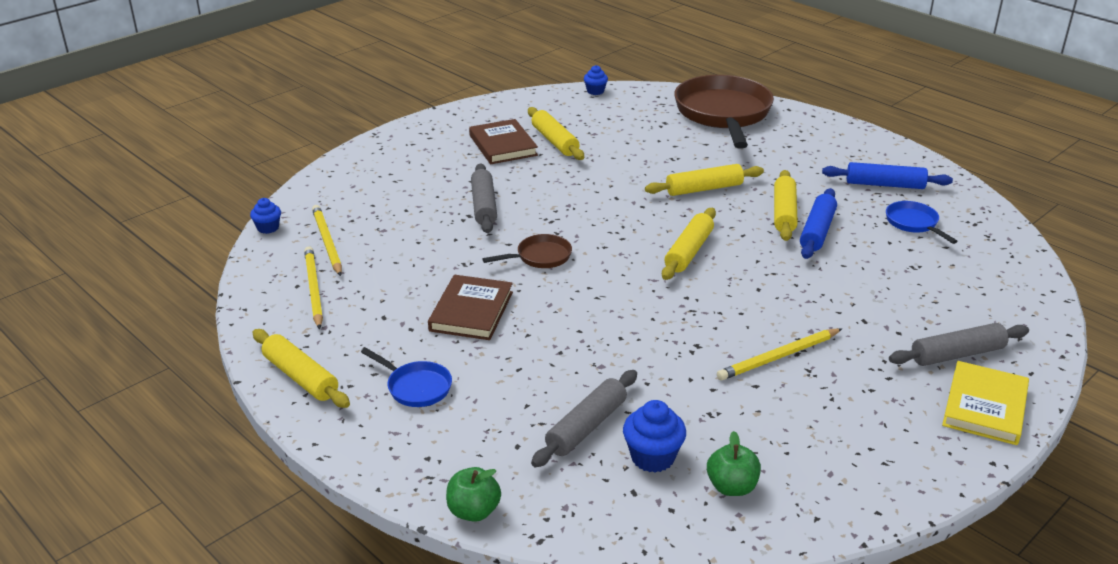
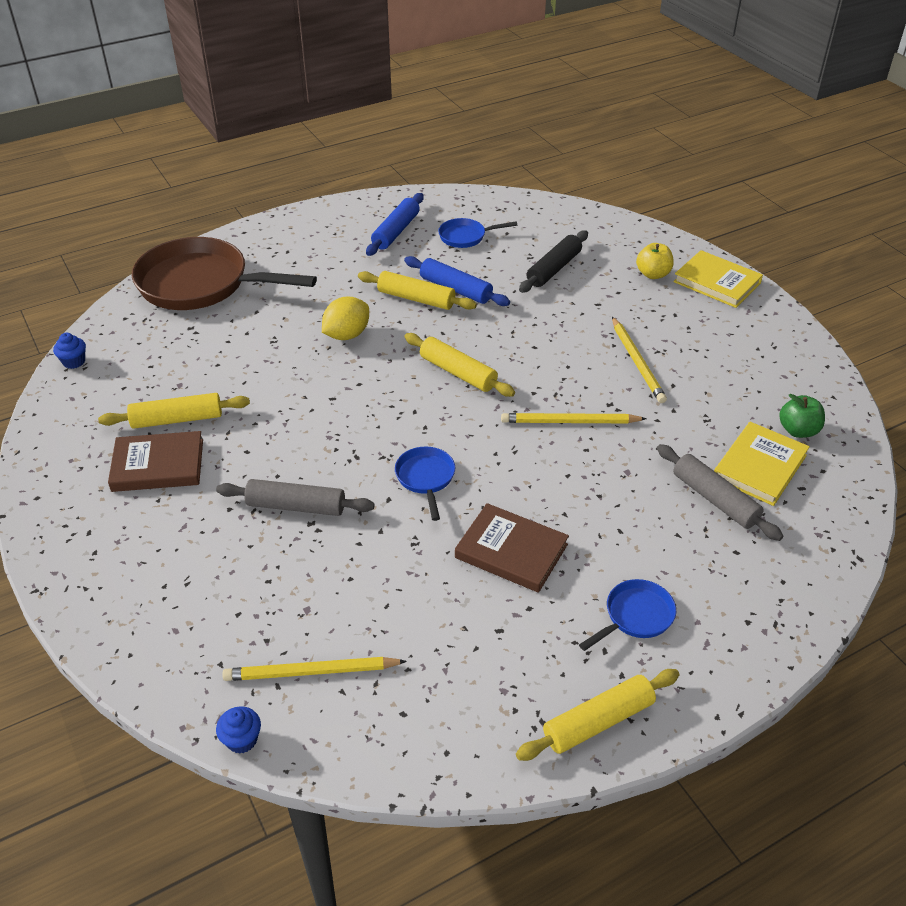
camera: 75 degrees left, 10 degrees up
(313, 289) = (418, 695): yellow pencil -> yellow pencil (570, 422)
(473, 511) = (824, 597): green apple -> none
(540, 257) = (425, 478): brown pan -> blue pan
(652, 457) = (759, 467): blue cupcake -> yellow book
(704, 189) = (347, 335): yellow rolling pin -> yellow lemon
(904, 284) = (554, 269): none -> black rolling pin
(957, 354) = (653, 274): grey rolling pin -> yellow apple

